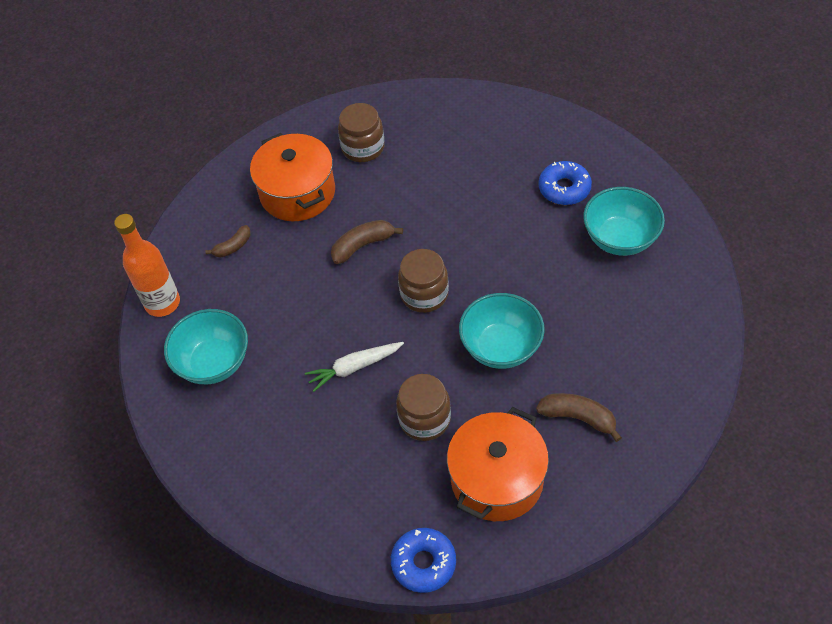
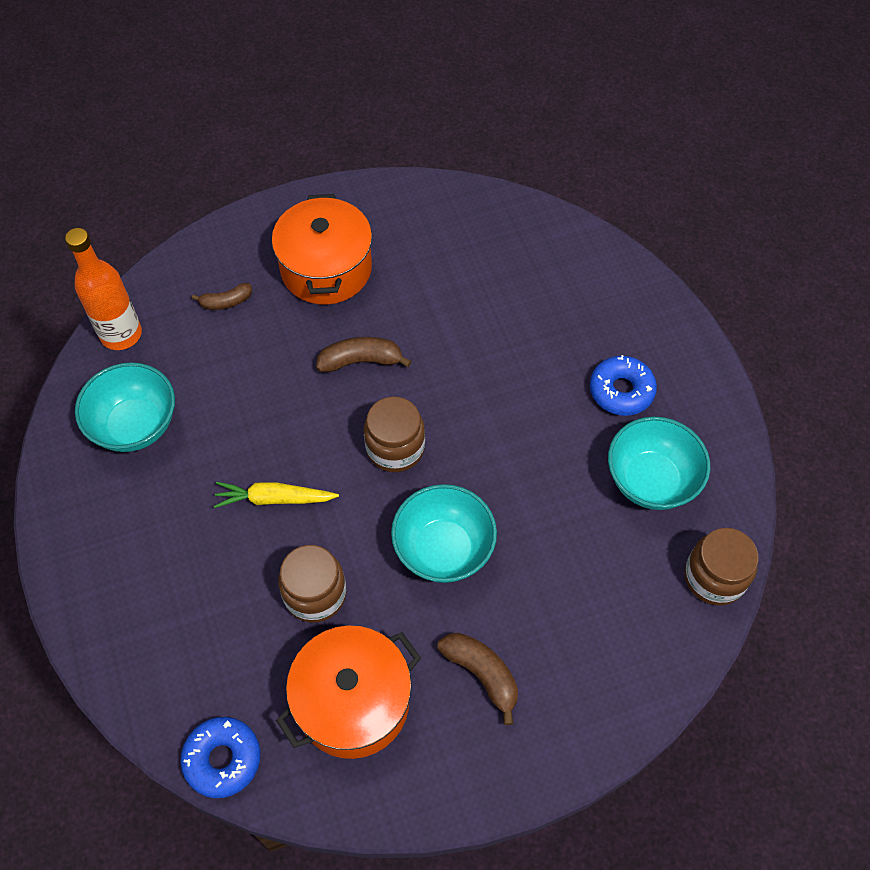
camera: 20 degrees right, 5 degrees up
(354, 367) = (274, 499): white carrot -> yellow carrot
(363, 148) = (424, 245): brown jar -> brown jar (714, 577)

